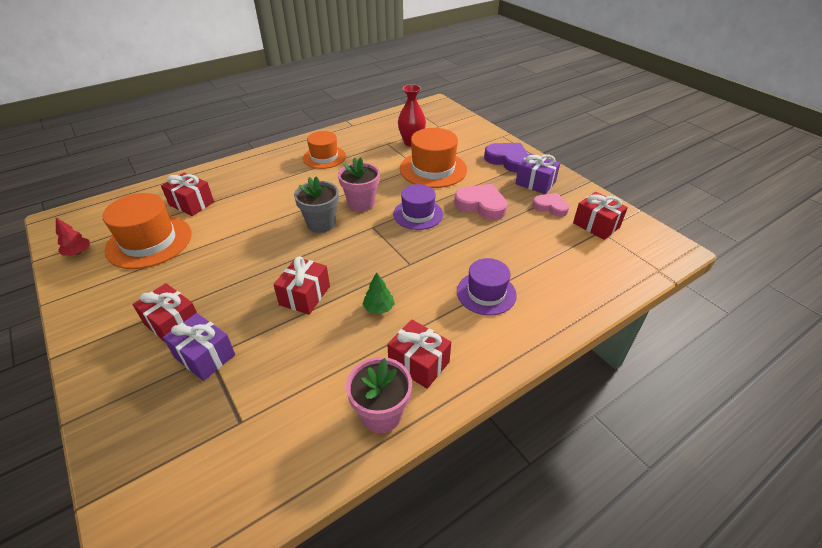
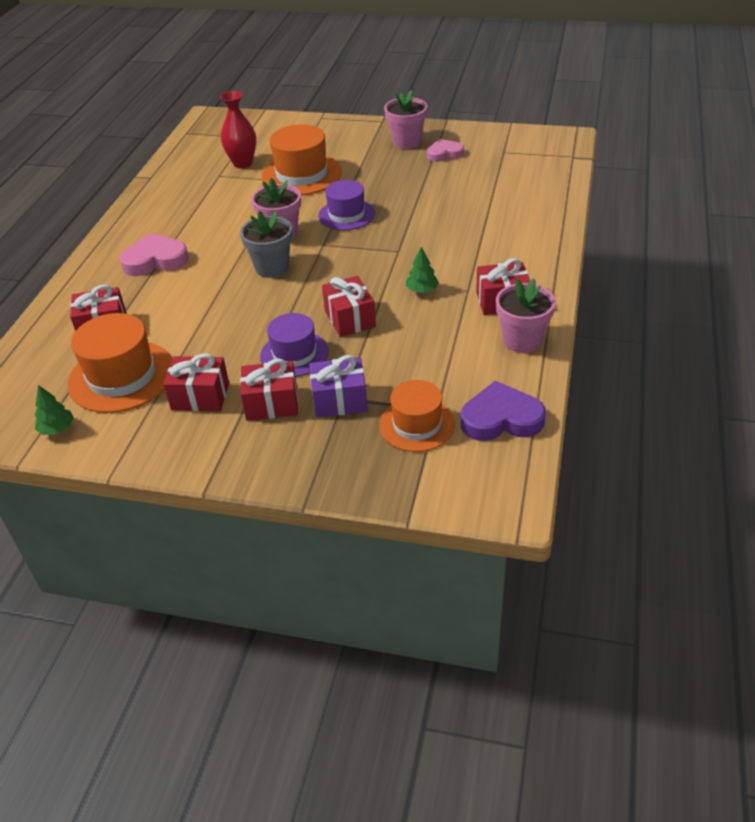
camera: 40 degrees left, 0 degrees up
(78, 252) = (57, 429): red tree -> green tree
(324, 157) = (173, 218): orange hat -> orange hat (417, 424)
(481, 205) = (388, 180): pink heart -> pink heart (155, 260)
(486, 293) = (483, 235): purple hat -> purple hat (294, 354)
(508, 160) = (357, 135): purple heart -> purple heart (501, 418)
(535, 183) = (406, 142): purple gift -> pink flower pot
(596, 225) = (495, 149): red gift -> red gift (200, 396)

